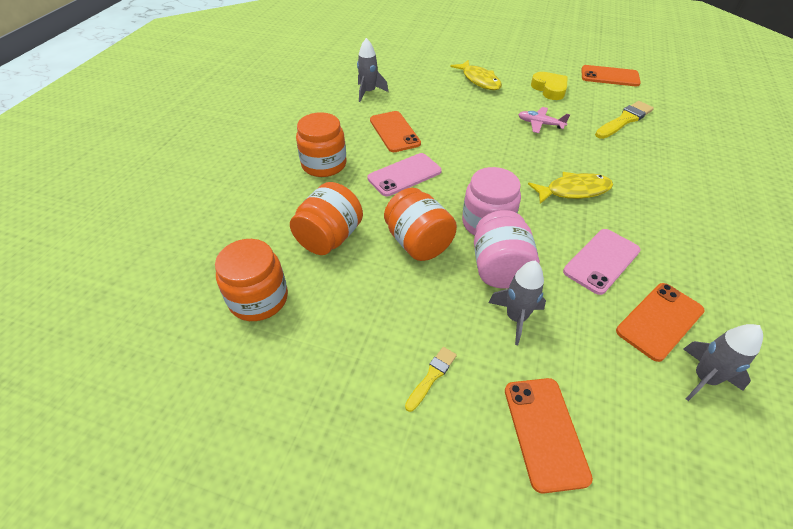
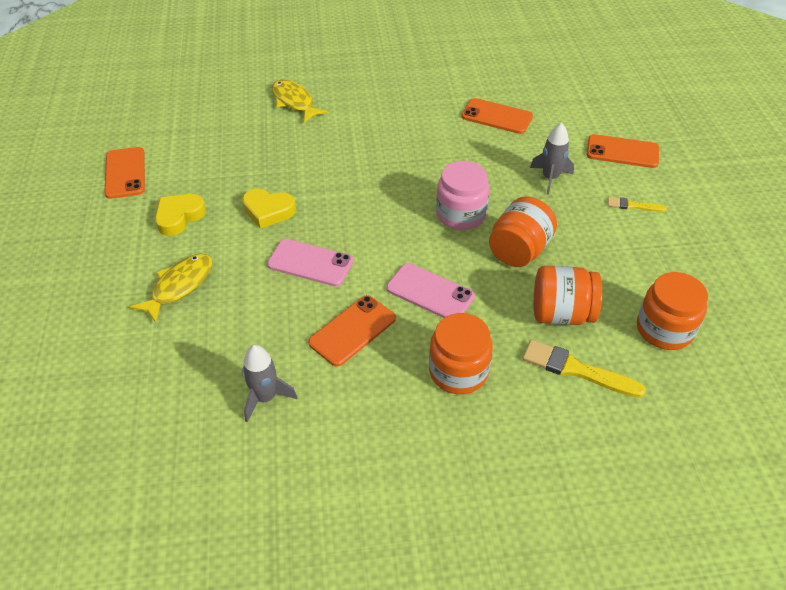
camera: 115 degrees left, 0 degrees up
(499, 268) = (509, 196): pink jar -> none
(540, 124) = (268, 211): pink plane -> yellow heart
(545, 432) = (622, 152): orange phone -> orange phone turned 45 degrees clockwise
(573, 191) = (377, 171): yellow fish -> yellow fish (294, 102)
(601, 261) = (458, 146): pink phone -> pink phone (310, 263)
(624, 120) = (228, 153): yellow brush -> yellow brush (576, 369)
(704, 378) = (529, 99): grey rocket -> none

